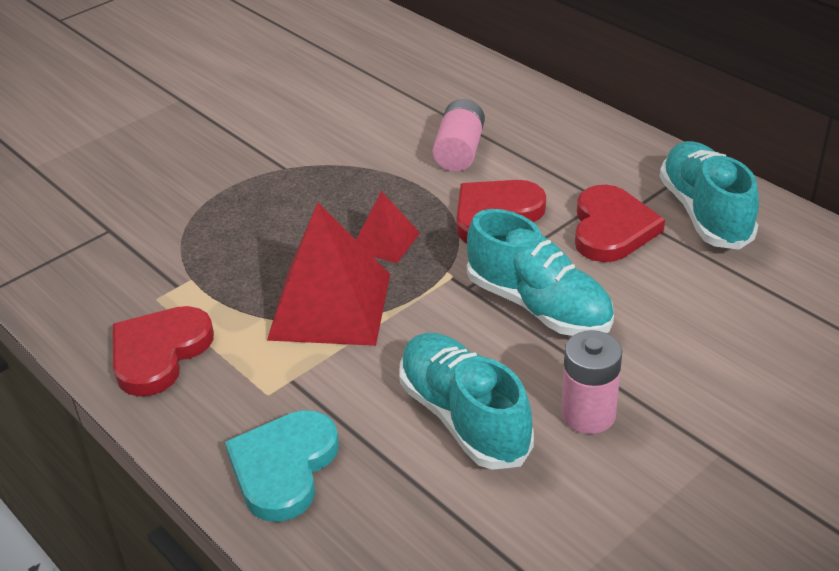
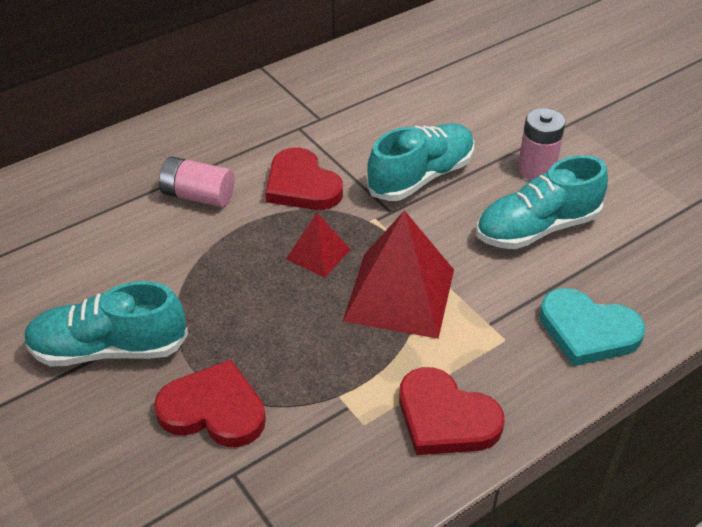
camera: 85 degrees left, 5 degrees up
(611, 228) = (338, 128): red heart -> red heart (214, 409)
(705, 213) = (332, 84): turquoise shoe -> turquoise shoe (109, 349)

